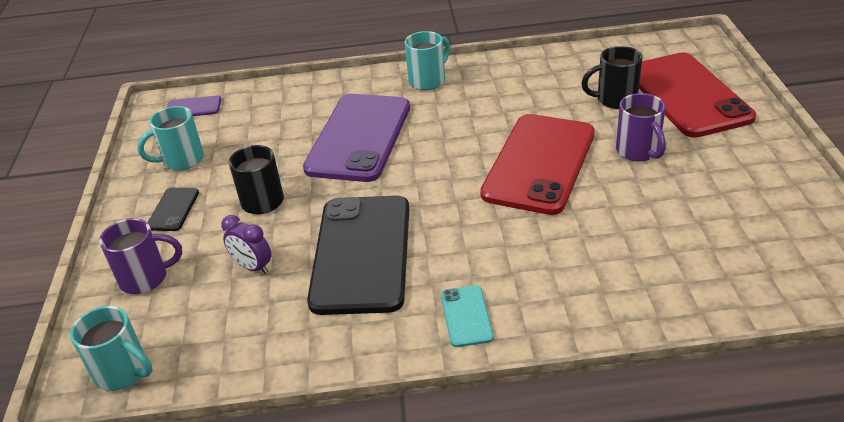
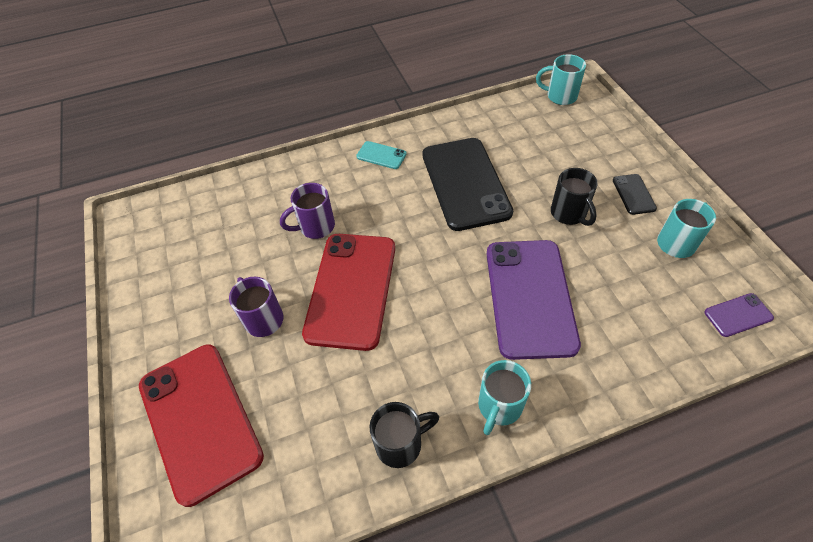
camera: 165 degrees right, 15 degrees up
(146, 278) = (600, 143): purple mug -> purple mug (315, 227)
(253, 267) = (534, 162): purple clock -> none
(466, 316) = (381, 155): turquoise phone -> turquoise phone turned 45 degrees counterclockwise
(615, 100) = (280, 399): black mug -> black mug (400, 444)

